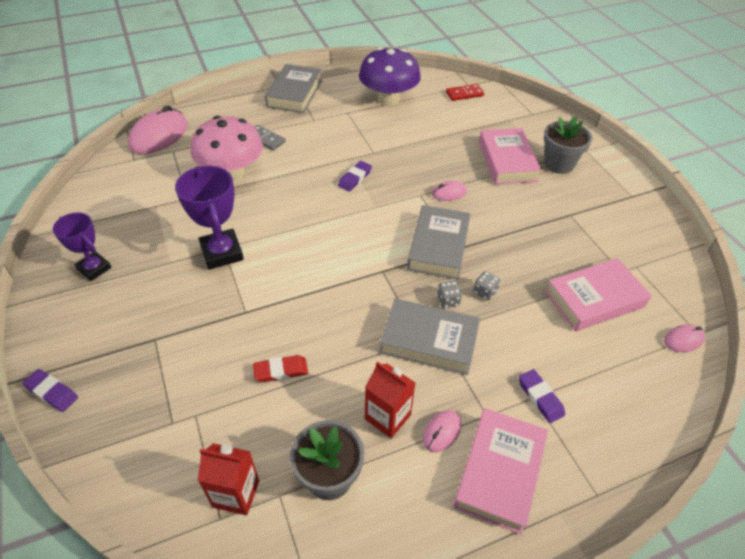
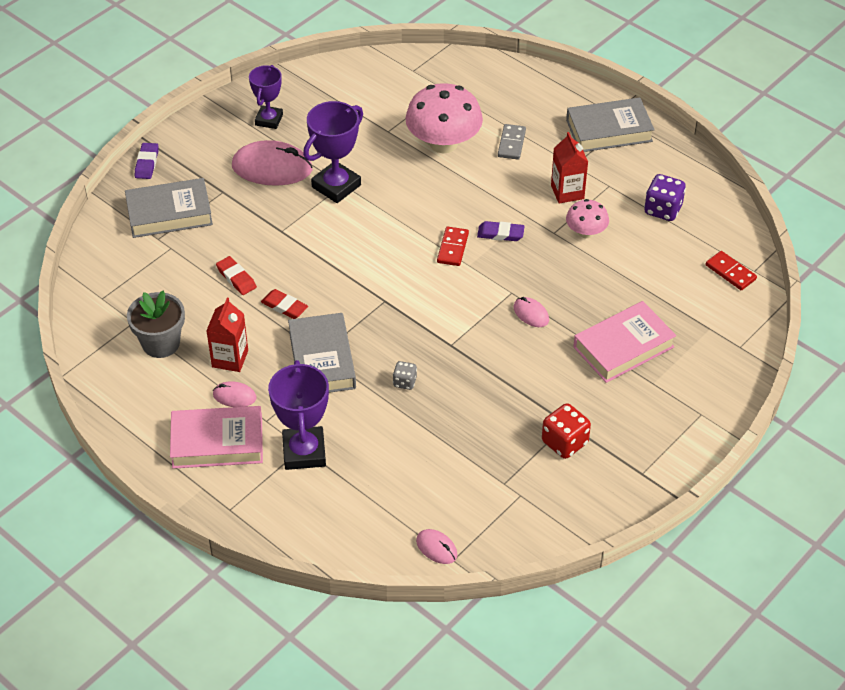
camera: 65 degrees right, 0 degrees up
(159, 136) = (459, 68): pink mouse -> pink mouse (272, 168)
(236, 493) = (123, 298): red carton -> red carton (567, 192)
(344, 345) = (284, 306): none -> red eraser
(351, 209) = (452, 248): none -> red domino
(385, 138) = (586, 232): none -> pink mushroom
(388, 99) = (663, 210): purple mushroom -> purple dice
(438, 246) = (444, 330): grey book -> grey book (169, 213)
(448, 301) = (377, 358): grey dice -> none
(540, 397) = (304, 452): purple eraser -> purple trophy
(559, 164) = (653, 394): grey flower pot -> none
(589, 223) = (564, 442): none -> red dice
(594, 299) = (448, 468): pink book -> none

